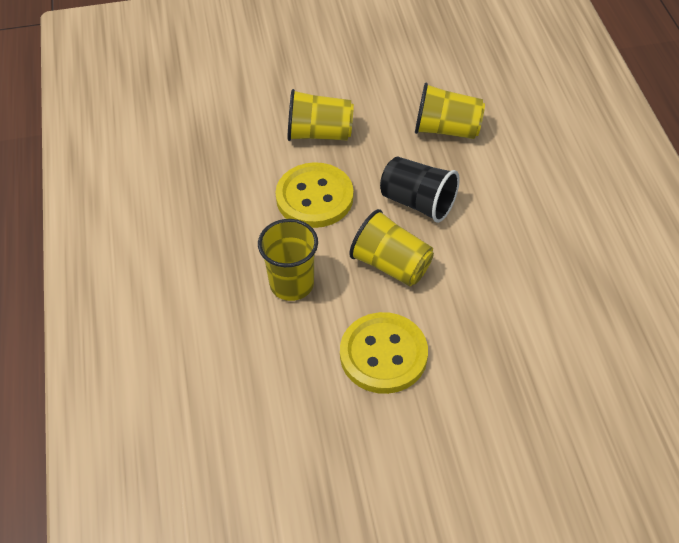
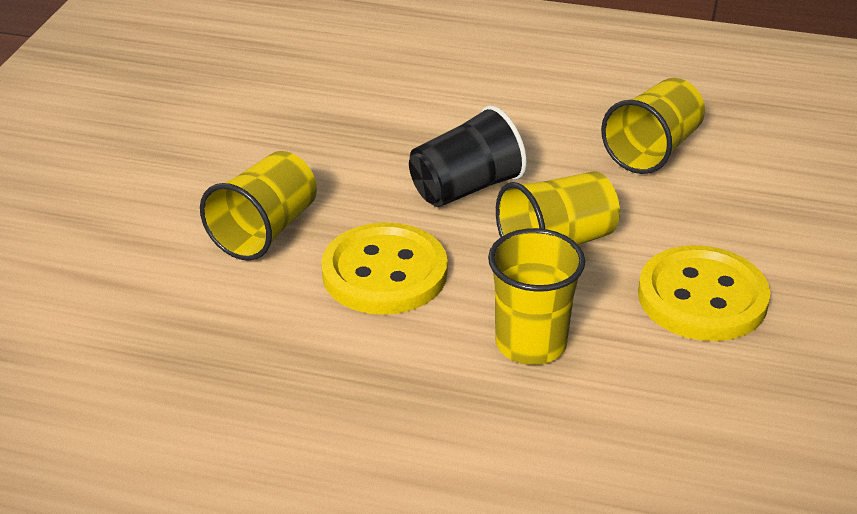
camera: 65 degrees left, 15 degrees down
(446, 129) = (359, 126): yellow cup -> yellow cup (652, 150)

